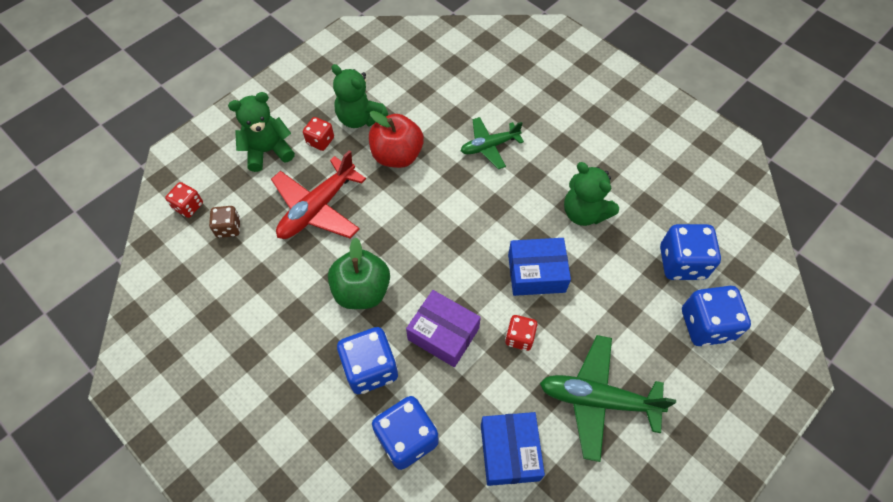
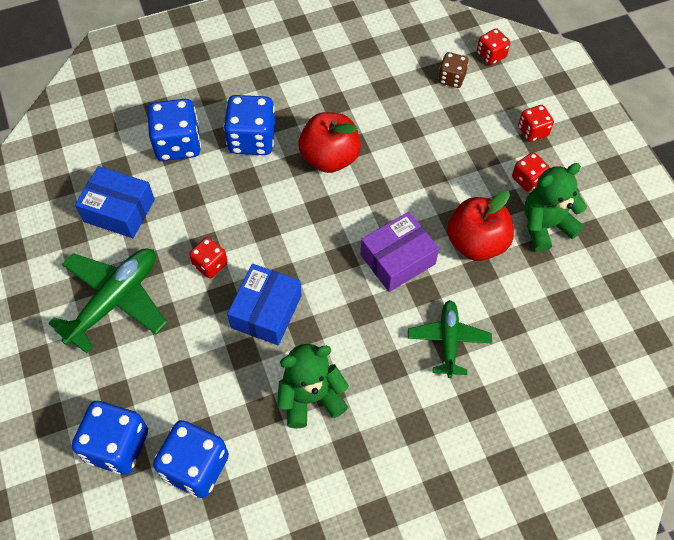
camera: 115 degrees right, 0 degrees up
(268, 151) = (533, 131): green teddy bear -> red dice
(318, 208) = (441, 152): red plane -> none
(362, 291) = (330, 158): green apple -> red apple
(443, 334) = (250, 204): purple box -> purple box (397, 259)

